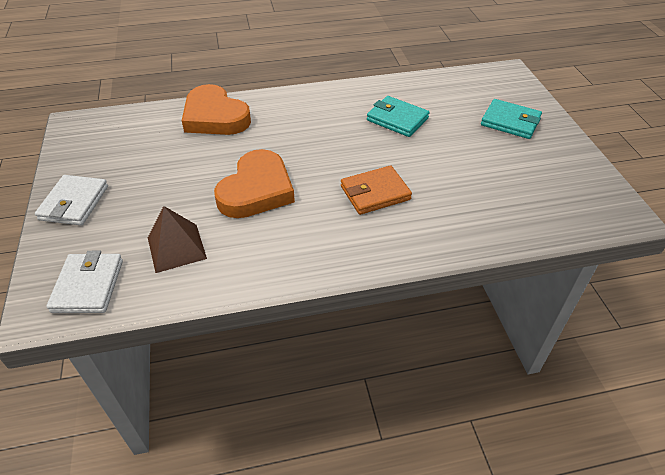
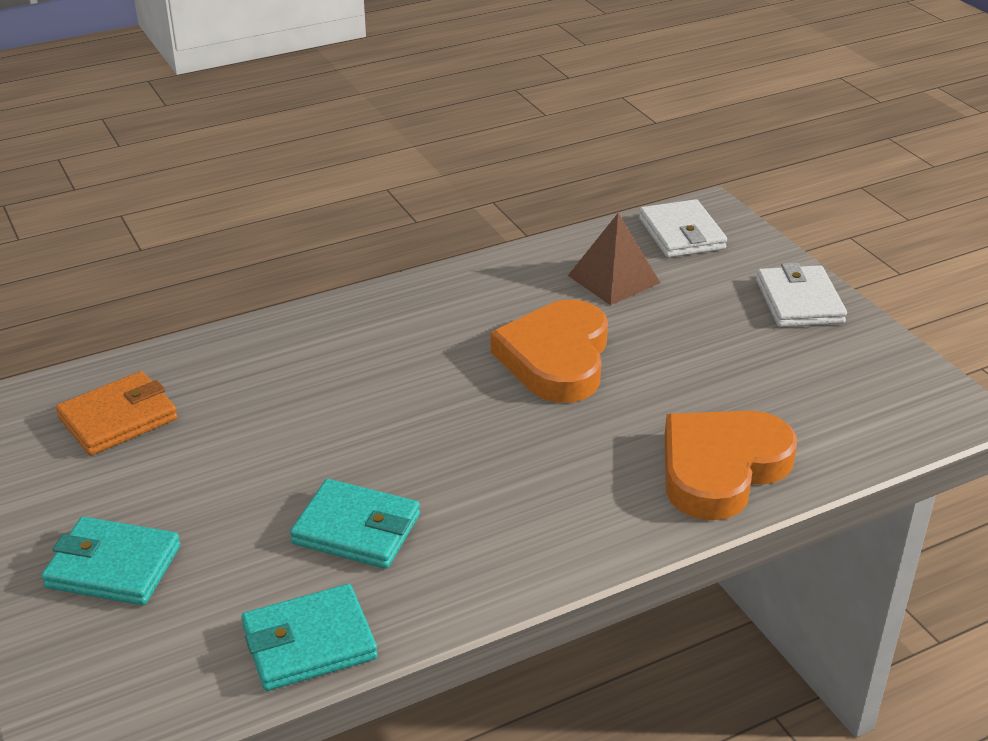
camera: 165 degrees right, 10 degrees down
(215, 117) = (721, 469): orange heart -> orange heart turned 75 degrees counterclockwise
(375, 193) = (371, 384): orange wallet -> orange wallet (118, 418)
(422, 84) = (309, 642): none -> turquoise wallet

